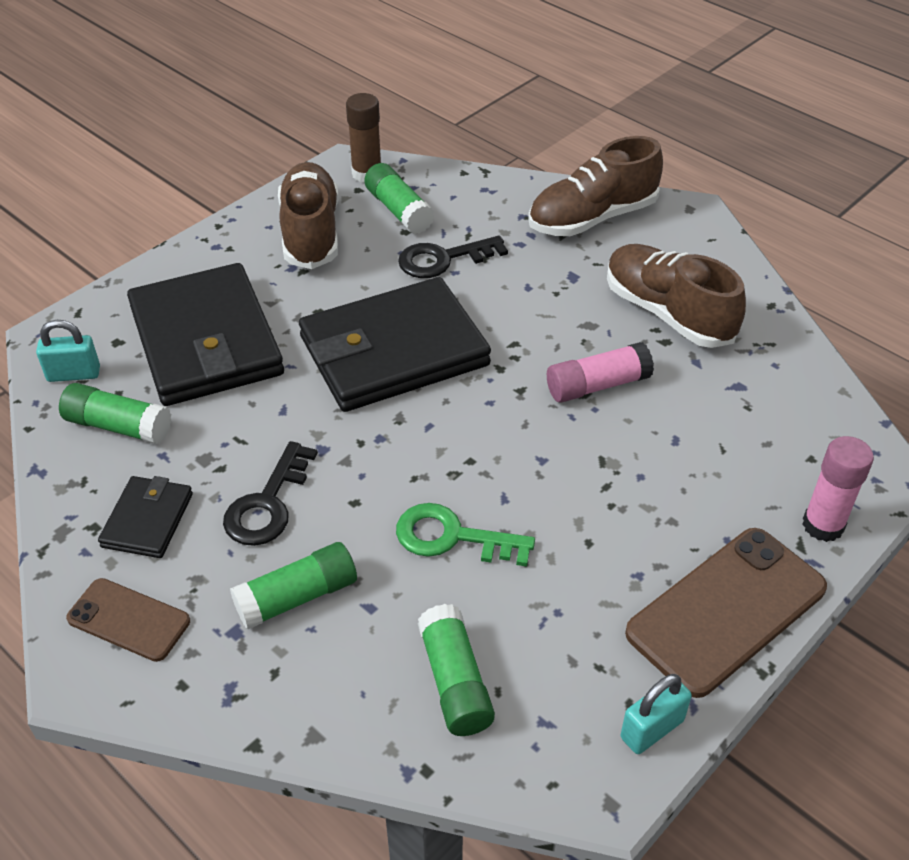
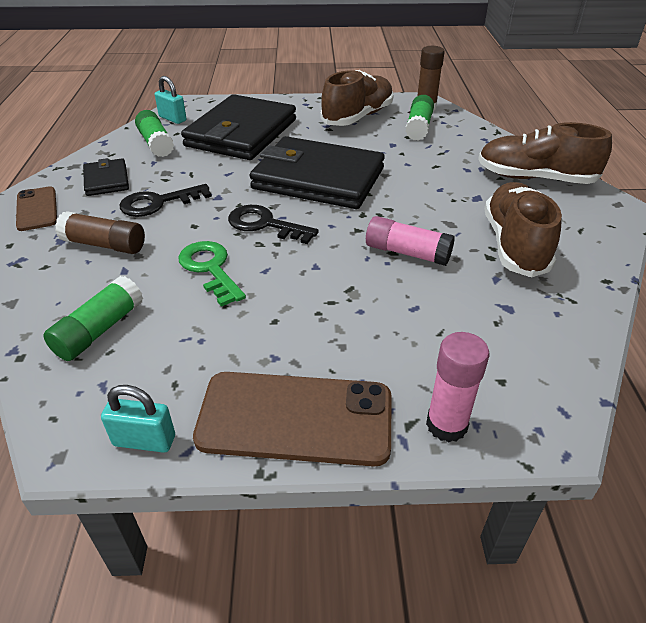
camera: 45 degrees right, 5 degrees down
(148, 520) = (106, 180): black wallet -> black wallet turned 75 degrees counterclockwise
(297, 597) = (105, 245): green glue stick -> brown glue stick
(443, 259) = (409, 156): black key -> black key (265, 224)

